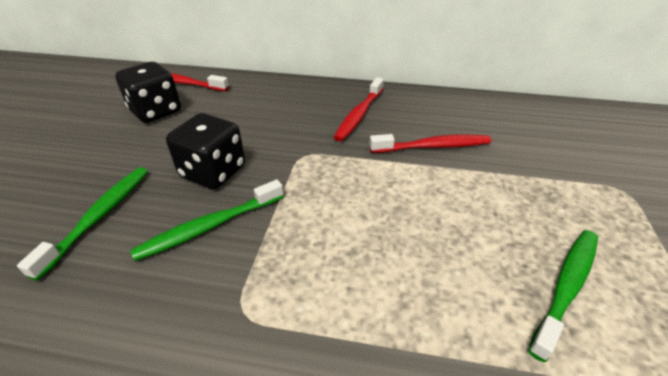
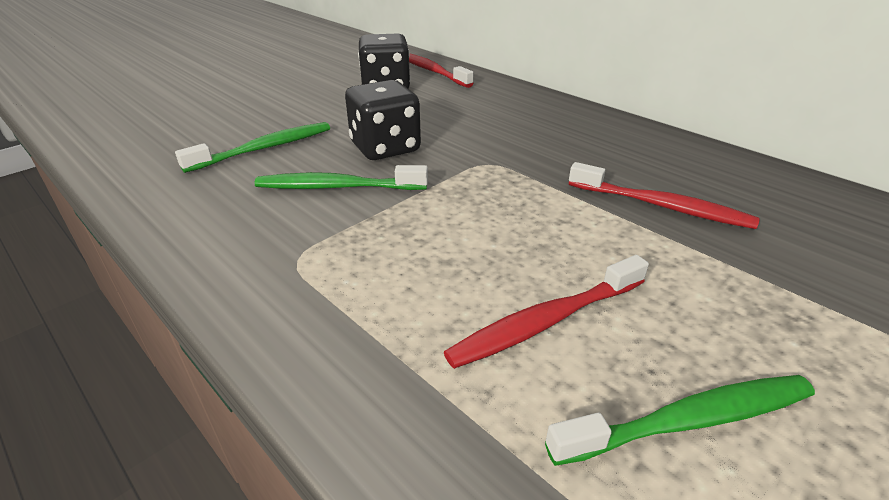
camera: 35 degrees right, 5 degrees down
(359, 114) = (596, 147): red toothbrush -> red toothbrush (546, 321)

